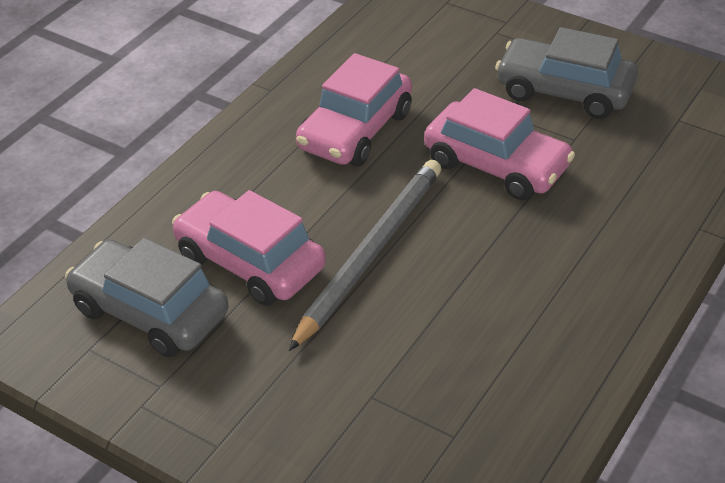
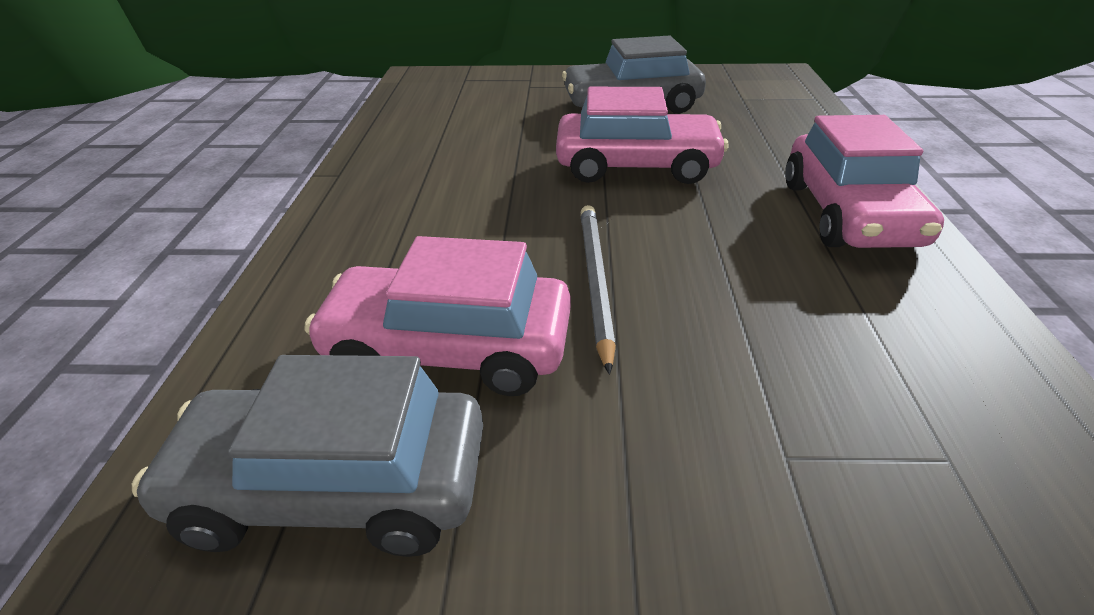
camera: 30 degrees left, 5 degrees down
(355, 131) = (465, 180): pink car -> pink car (849, 214)
(370, 254) = (595, 282): grey pencil -> grey pencil, size x0.65

